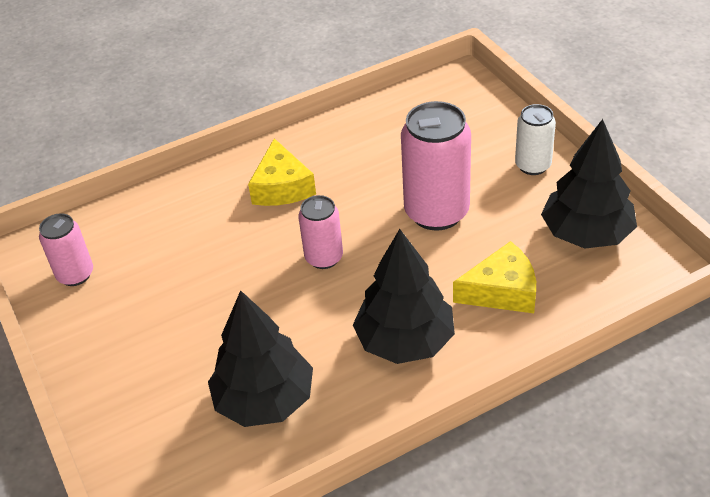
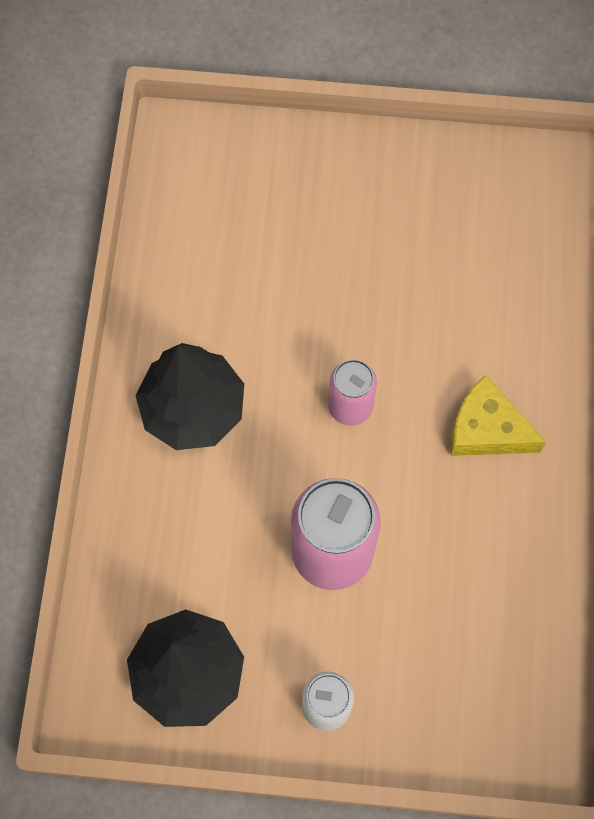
camera: 120 degrees right, 25 degrees up
(75, 275) = (493, 188): pink can -> none
(264, 400) = (220, 263): black tree -> none
(502, 291) = (182, 533): yellow cheese -> none

